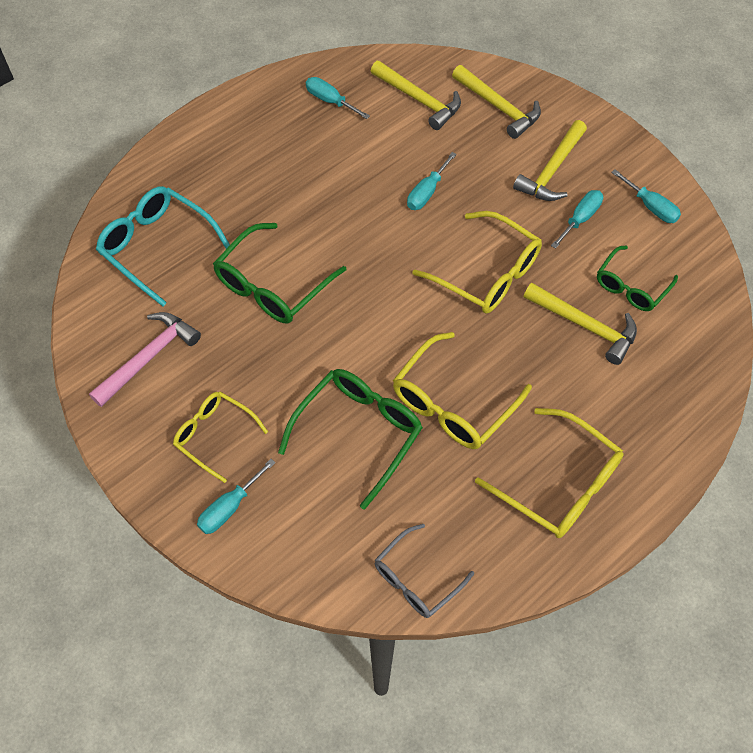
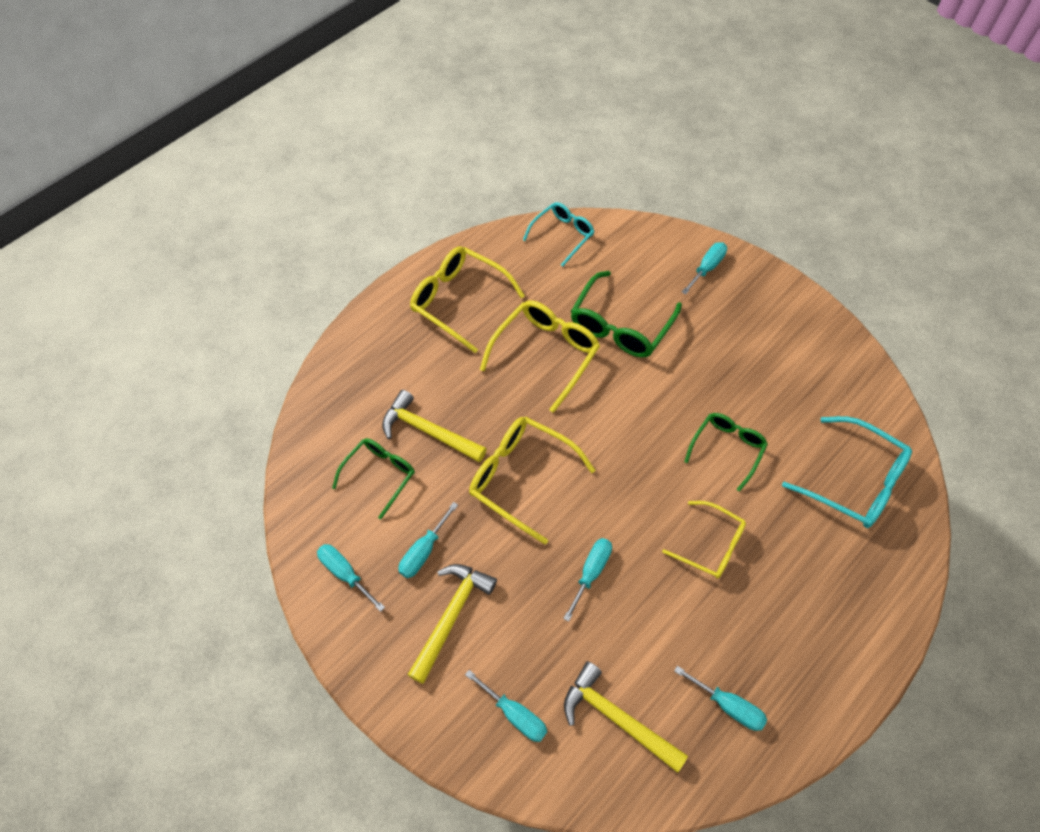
camera: 175 degrees right, 0 degrees up
(148, 357) = (815, 372): pink hammer -> none
(214, 435) = (735, 315): yellow glasses -> yellow glasses (710, 545)
(273, 285) = (727, 449): green glasses -> green glasses, size x0.65
(416, 579) = (562, 235): grey glasses -> turquoise glasses
(498, 107) = (515, 714): yellow hammer -> turquoise screwdriver

